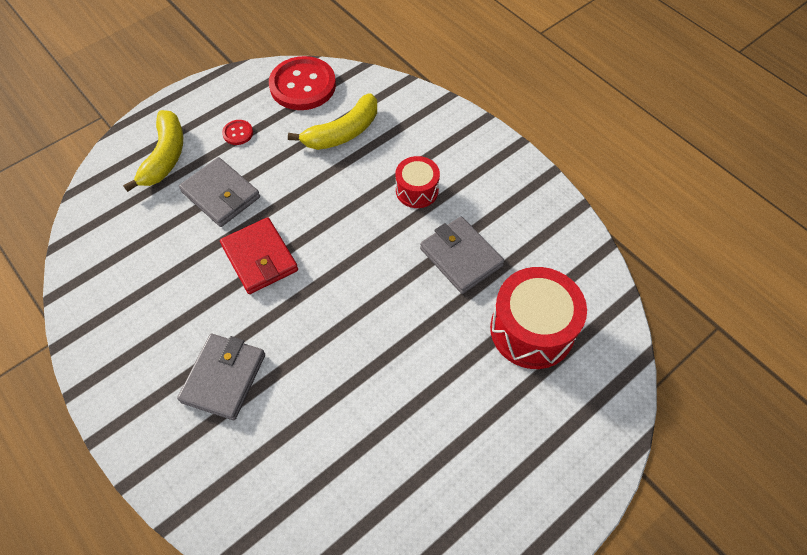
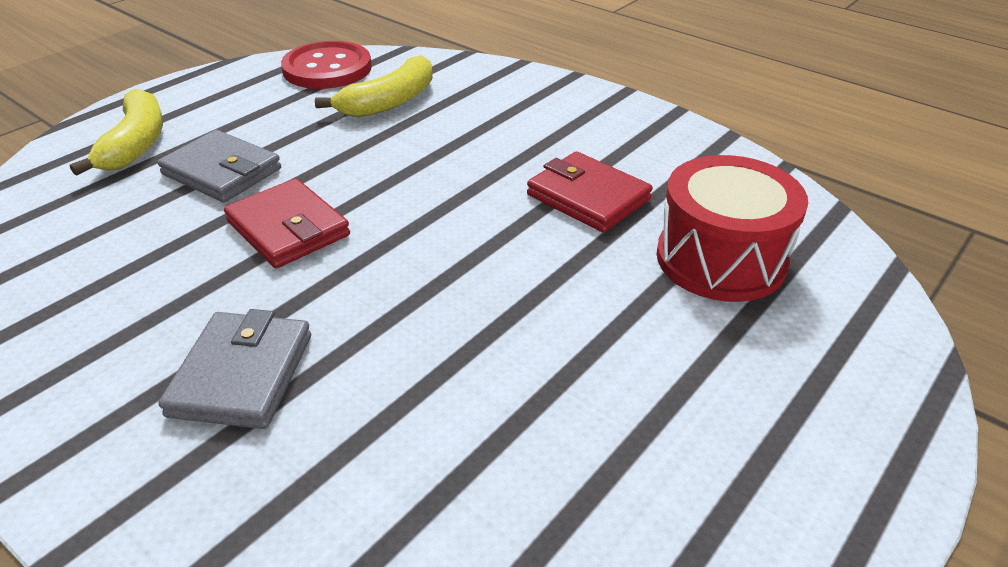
camera: 10 degrees left, 20 degrees down
(238, 133) = (242, 114): red button -> none
(417, 190) = (505, 142): red drum -> none
(461, 257) = (588, 197): grey wallet -> red wallet

